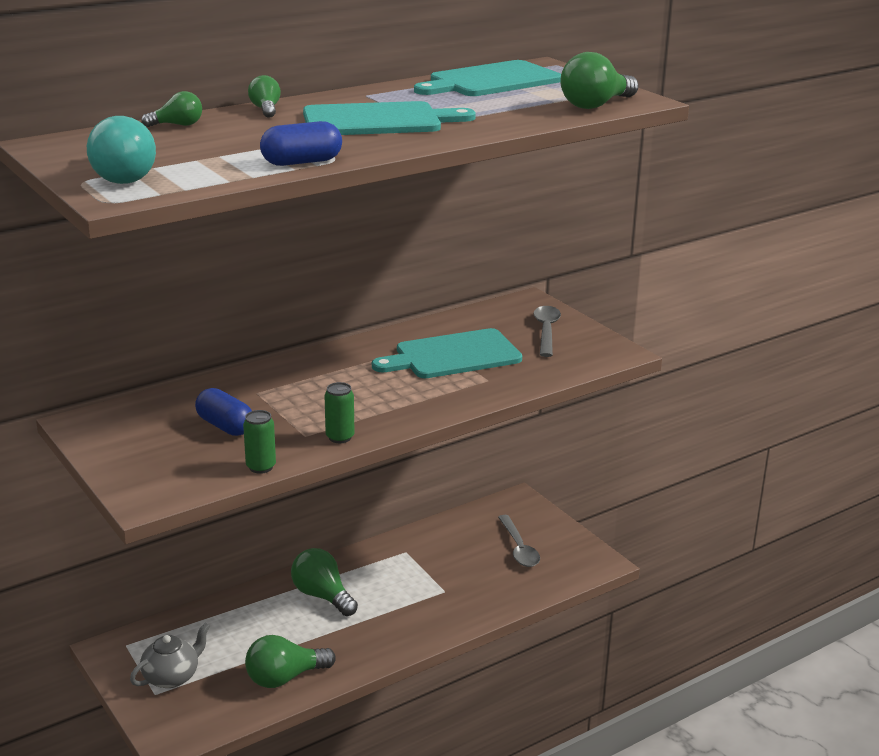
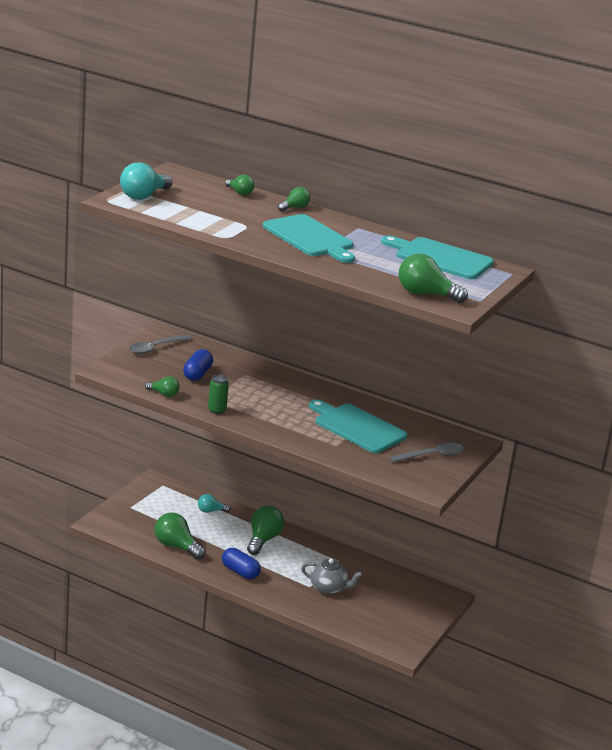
camera: 60 degrees right, 0 degrees up
(172, 676) = (148, 508): grey teapot -> grey teapot (329, 588)
(224, 620) = (211, 511): none -> turquoise light bulb
(261, 467) = (164, 394): green can -> green light bulb
(302, 162) = (212, 230): blue capsule -> blue capsule (240, 572)
(519, 548) = (386, 608): grey spoon -> grey spoon (155, 348)

